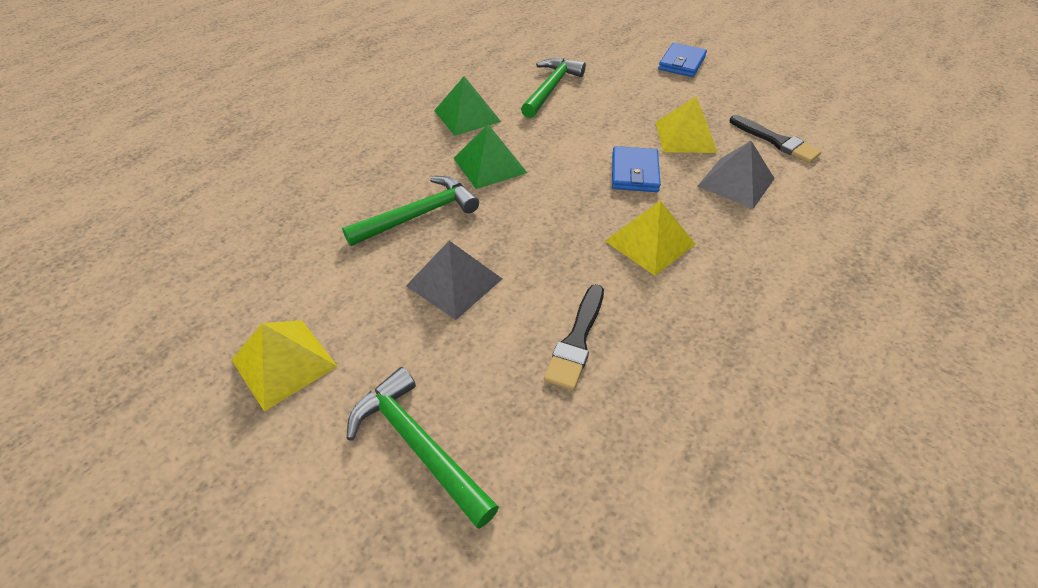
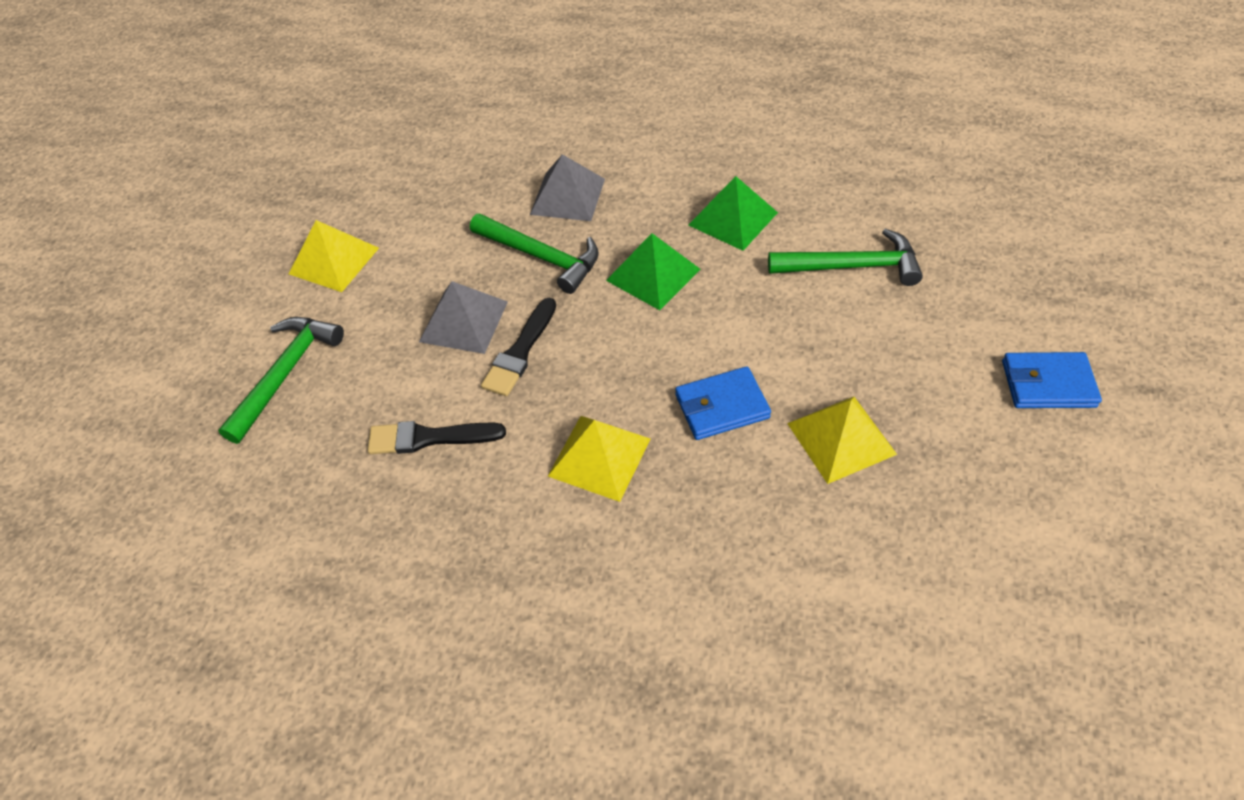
camera: 70 degrees right, 5 degrees up
(736, 182) = (770, 518): grey pyramid -> grey pyramid (568, 196)
(776, 141) = (908, 550): black brush -> black brush (520, 352)

